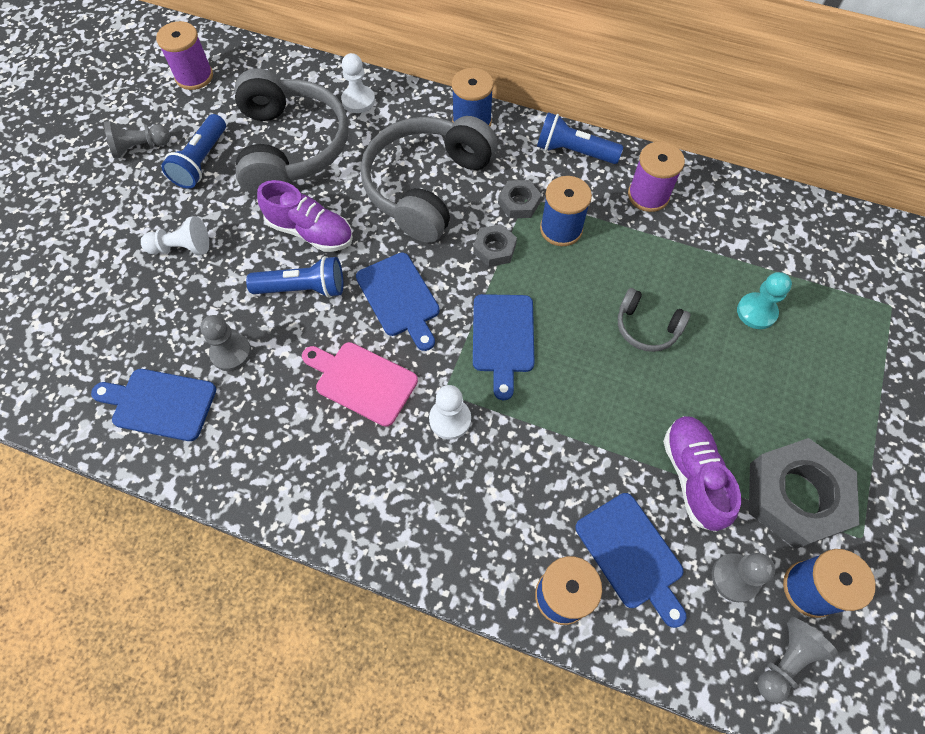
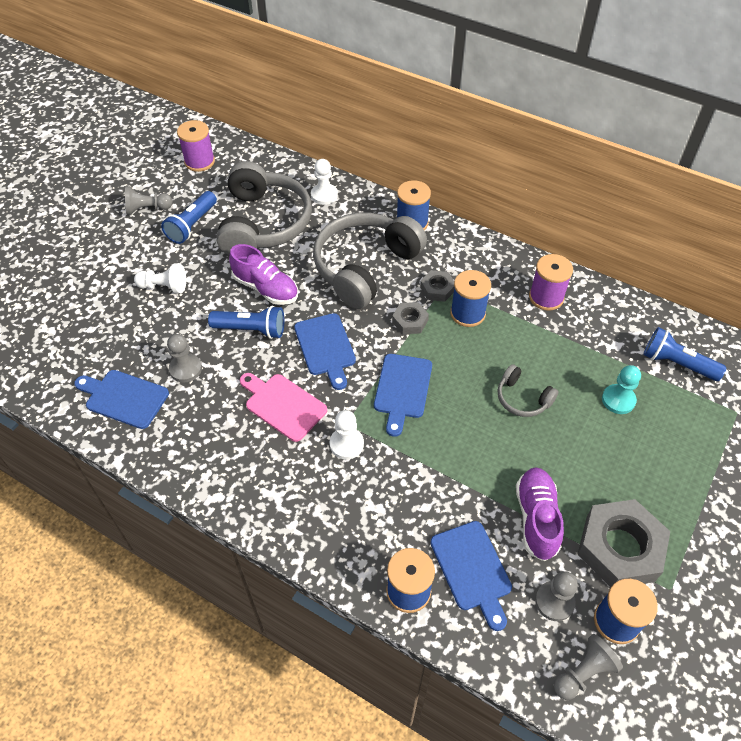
camera: 10 degrees right, 10 degrees down
(573, 151) = (491, 255): blue flashlight -> blue flashlight (676, 363)

